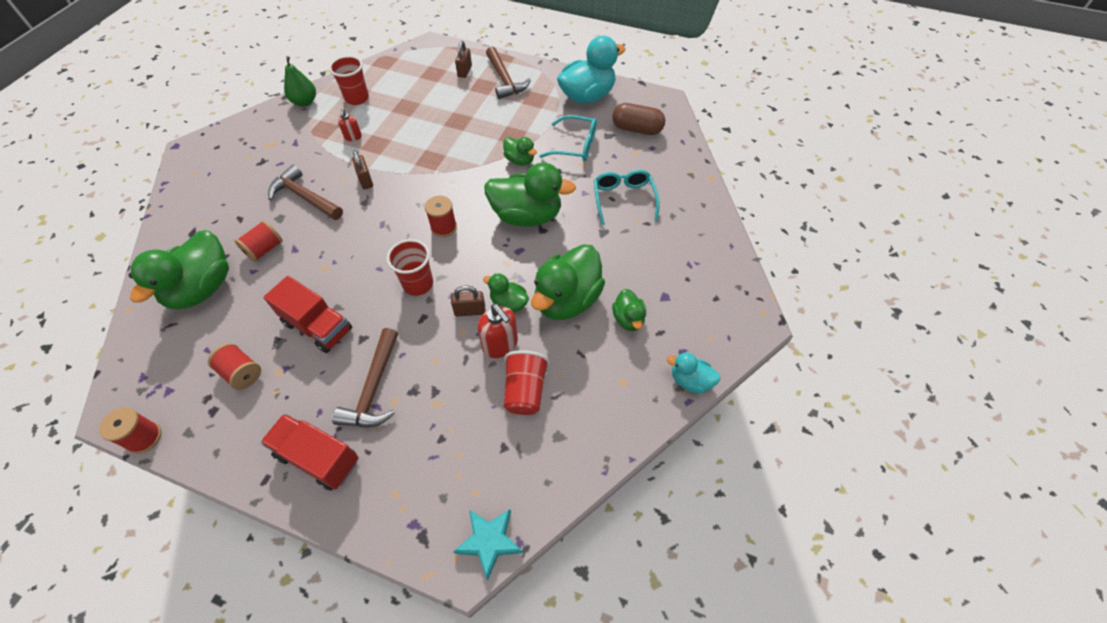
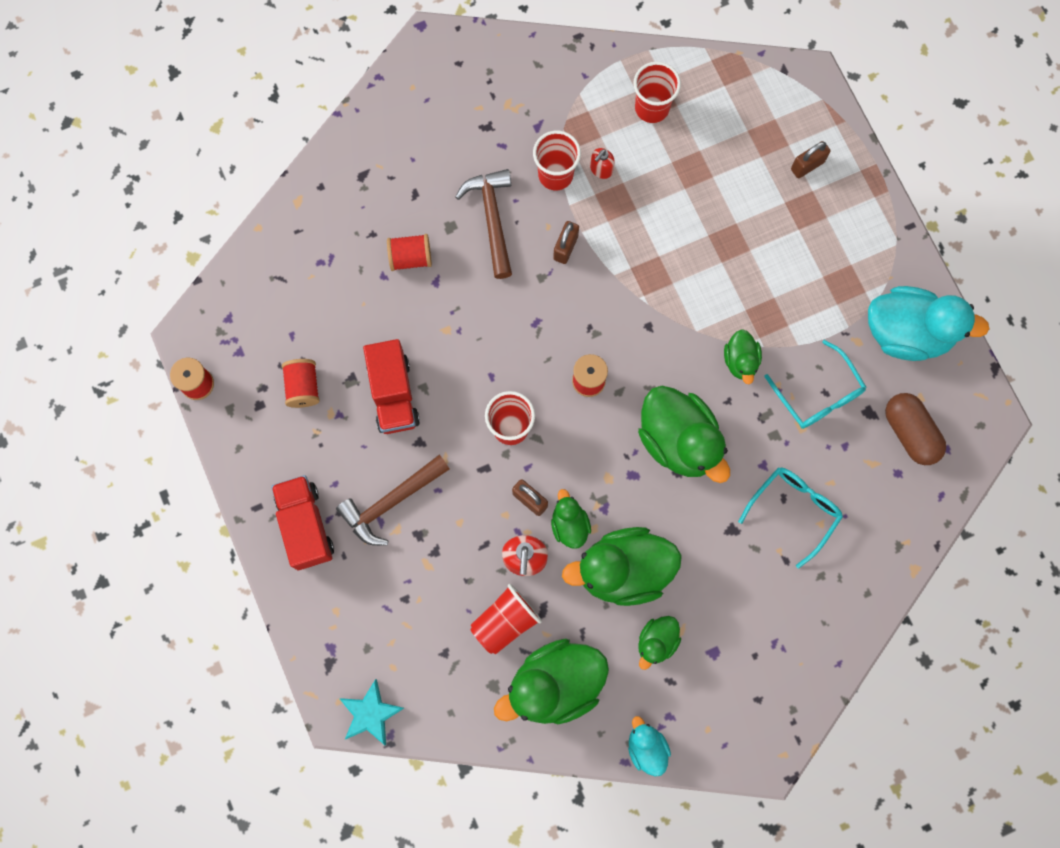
camera: 45 degrees right, 20 degrees up
(202, 288) = (329, 259): green duck -> green duck (555, 684)
(305, 102) = (593, 66): green pear -> none
(327, 155) = (555, 175): none -> red cup
(504, 79) = (839, 221): brown hammer -> none

